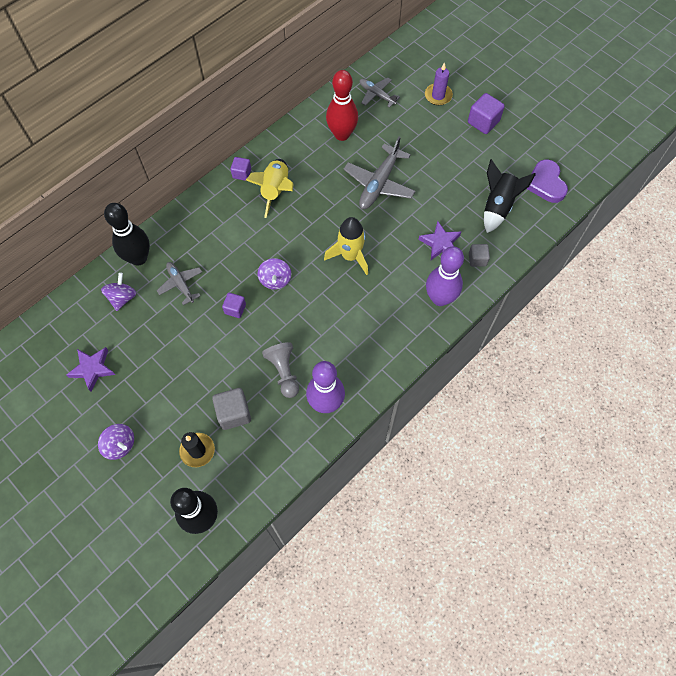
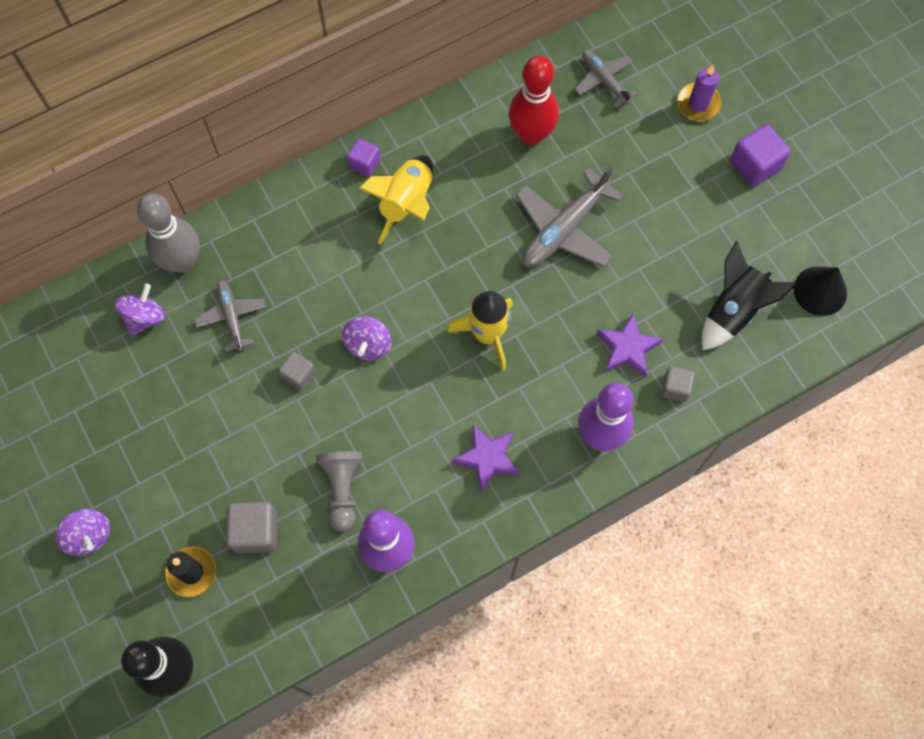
camera: 15 degrees right, 5 degrees up
(92, 369) = (78, 414): purple star -> purple star (487, 458)
(138, 258) = (182, 261): black bowling pin -> grey bowling pin
(235, 309) = (298, 375): purple cube -> grey cube
(546, 183) = (820, 291): purple heart -> black cone

